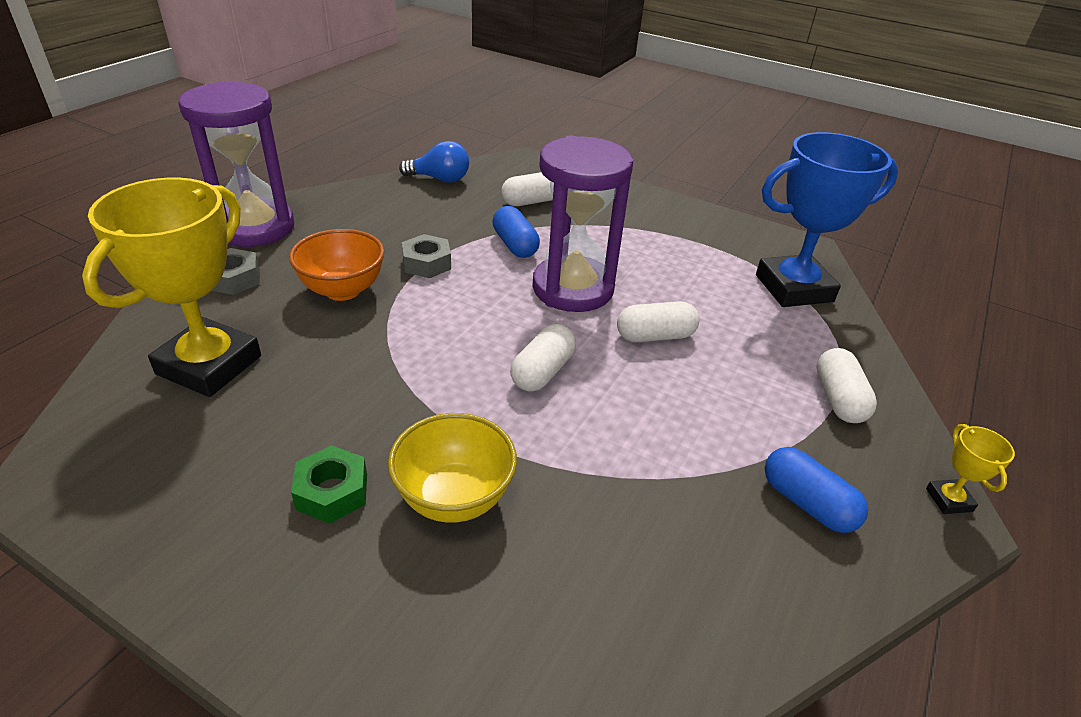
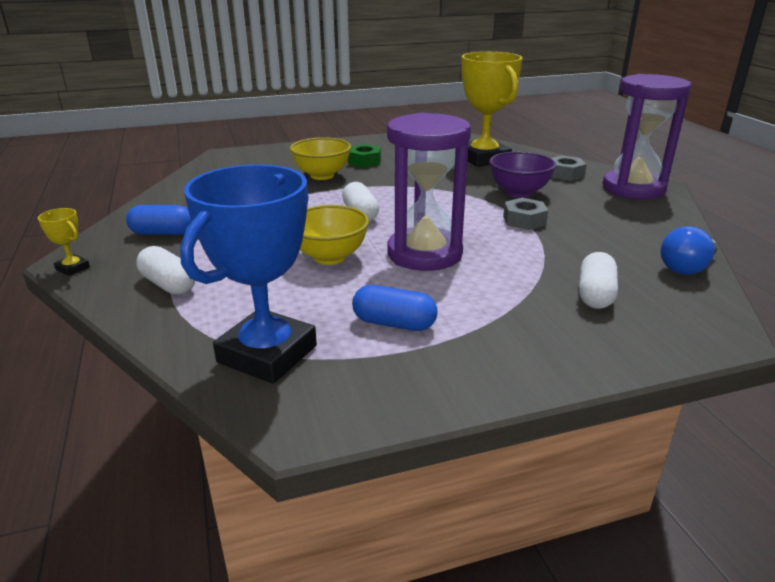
camera: 135 degrees right, 10 degrees down
(343, 290) = (519, 192): orange bowl -> purple bowl
(515, 245) = (515, 257): blue capsule -> blue capsule (394, 323)
(655, 336) = (330, 257): white capsule -> yellow bowl

